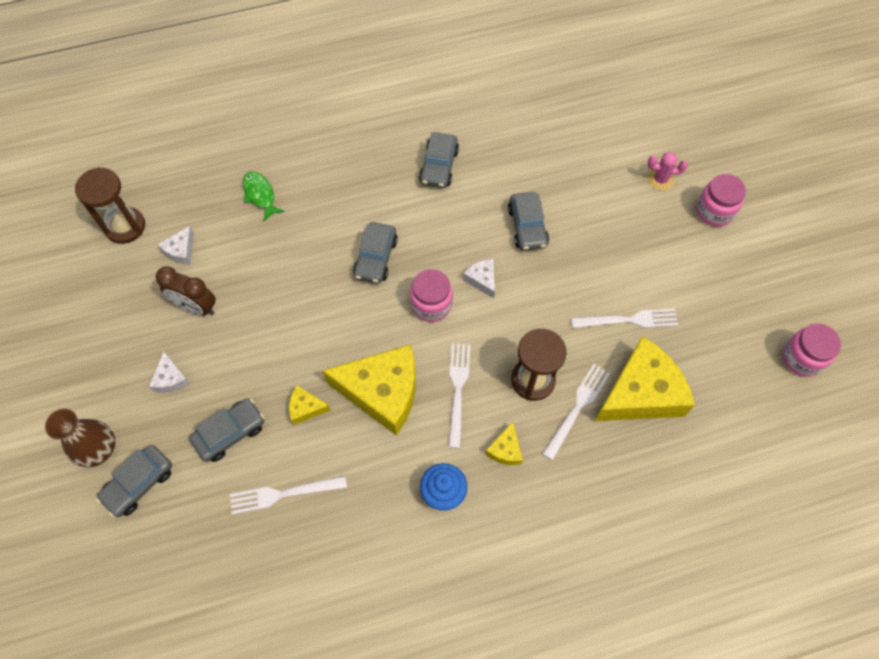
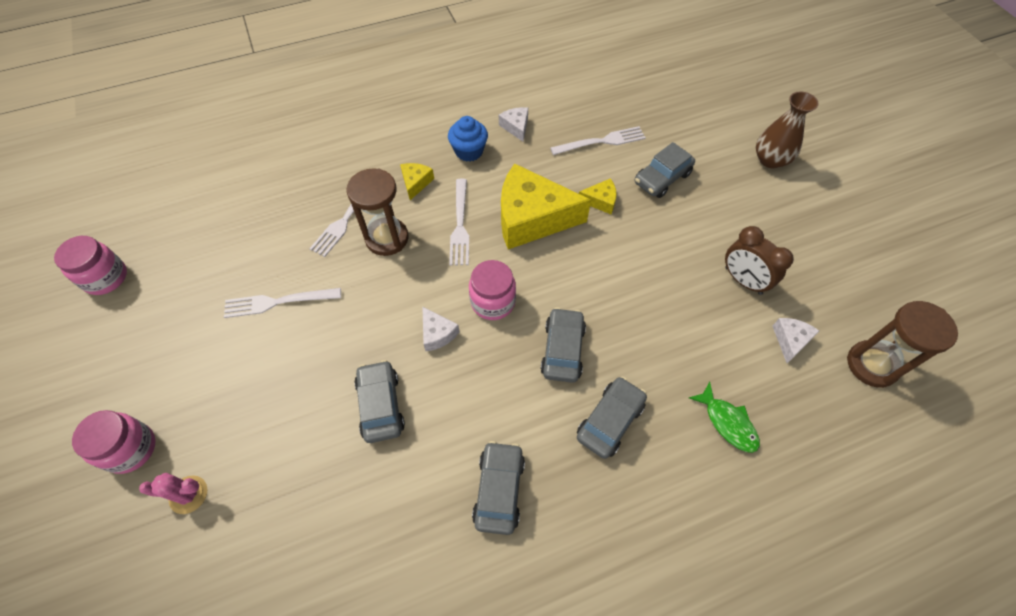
camera: 175 degrees right, 5 degrees down
(139, 483) = (723, 140): grey car -> grey car (610, 421)
(171, 379) = (735, 215): white cheese -> white cheese (516, 127)
(196, 307) = (743, 280): brown clock -> brown clock turned 150 degrees counterclockwise
(641, 393) = (282, 235): yellow cheese -> none

